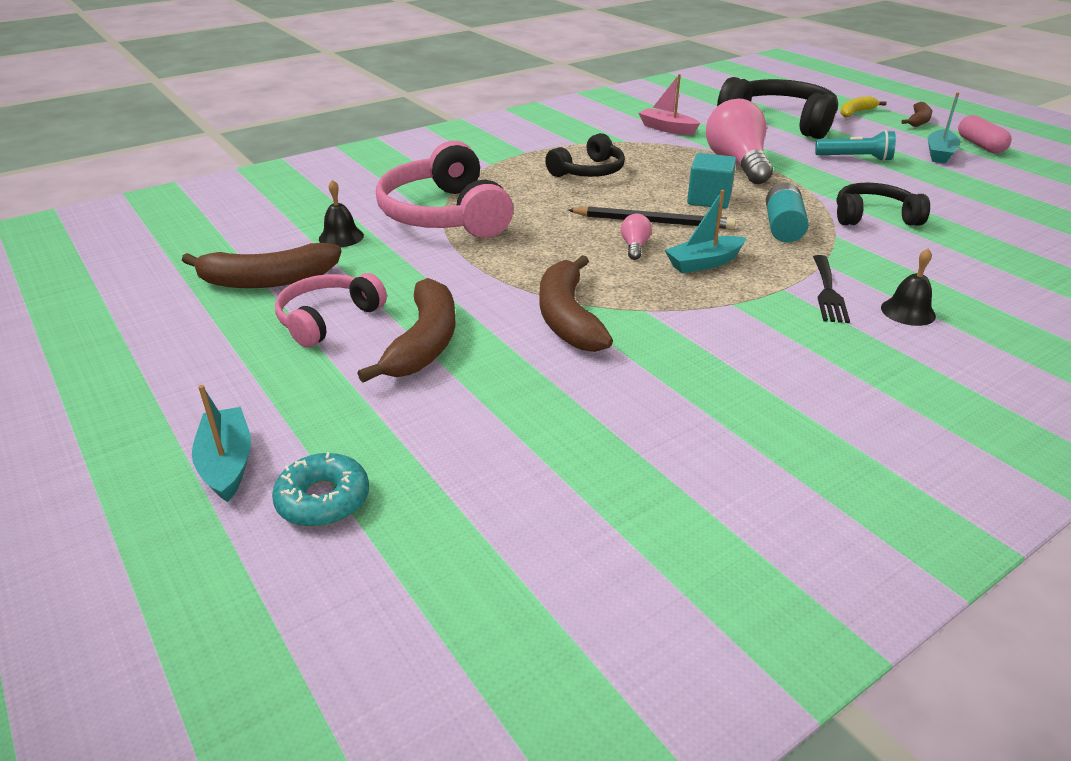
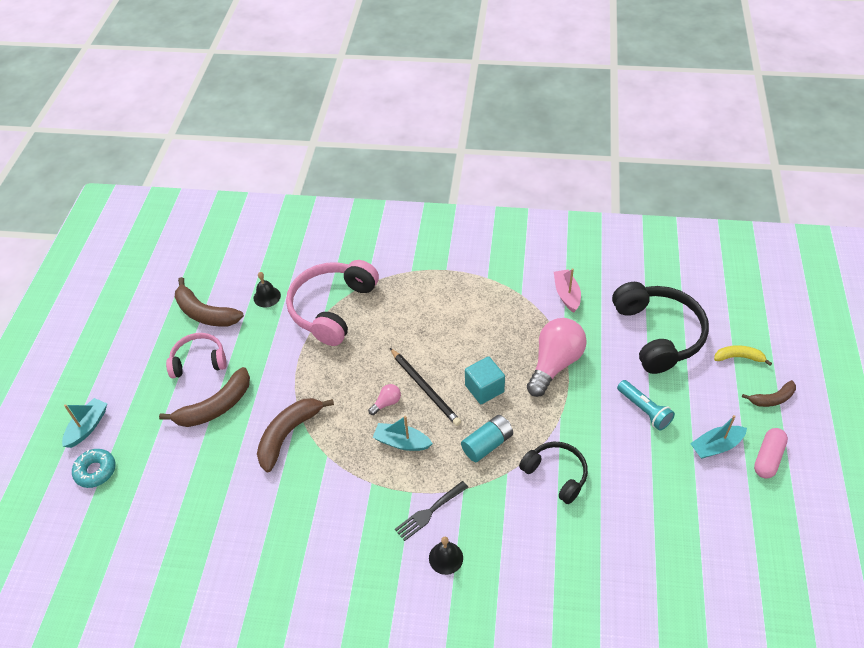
camera: 45 degrees right, 15 degrees up
(588, 171) = (455, 314): black headphones -> none

